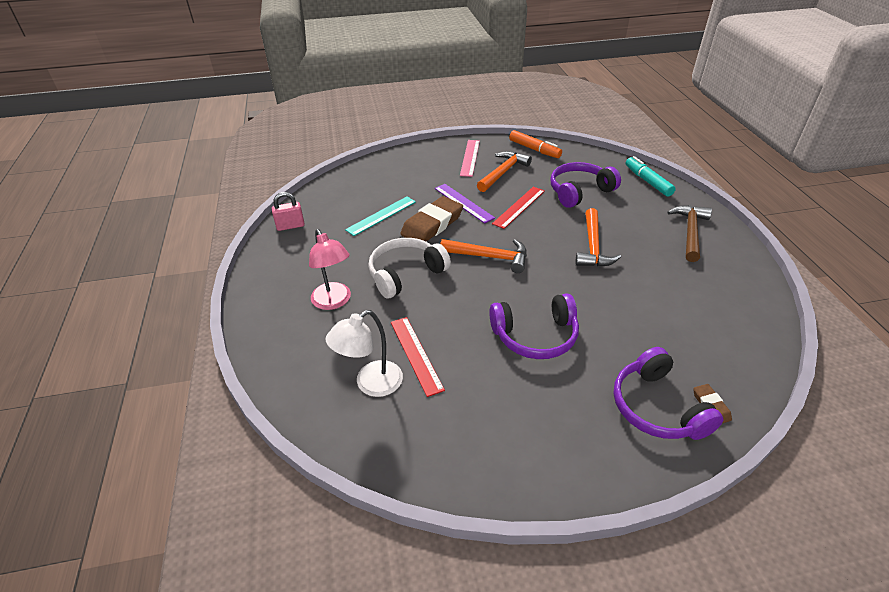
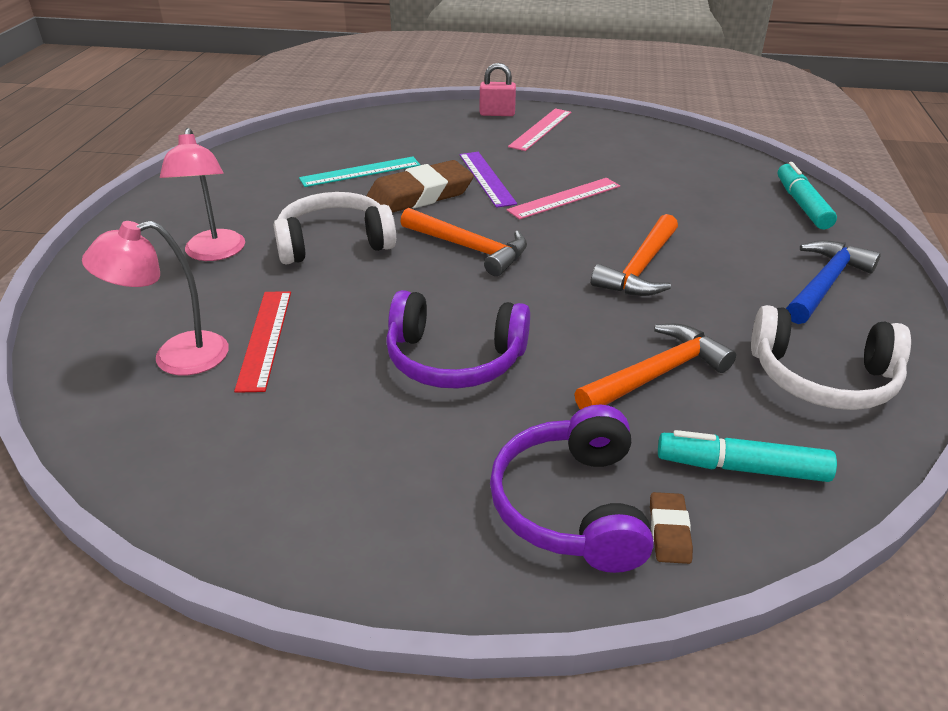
camera: 20 degrees right, 5 degrees down
(290, 226) = (235, 161): pink padlock -> pink padlock (497, 114)
(371, 384) = (175, 357): white lamp -> pink lamp
(503, 172) = (575, 154): orange hammer -> orange hammer (657, 374)
(519, 207) = (564, 198): red ruler -> pink ruler
(534, 149) = (646, 135): orange marker -> none
(579, 191) = (676, 197): purple headphones -> none
(690, 232) = (825, 283): brown hammer -> blue hammer
(720, 358) = (742, 468): none -> turquoise marker
(724, 292) = (822, 378): none -> white headphones

